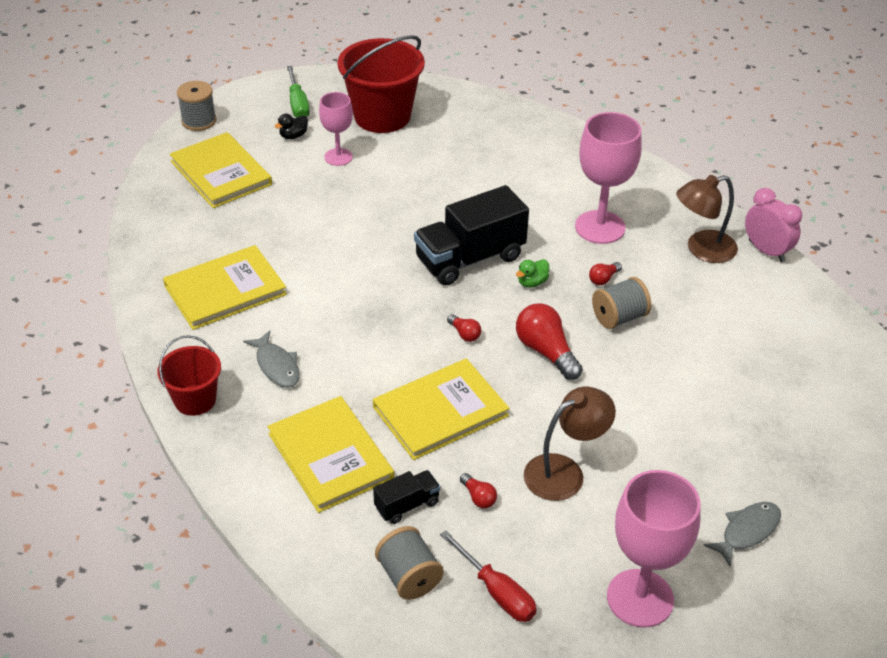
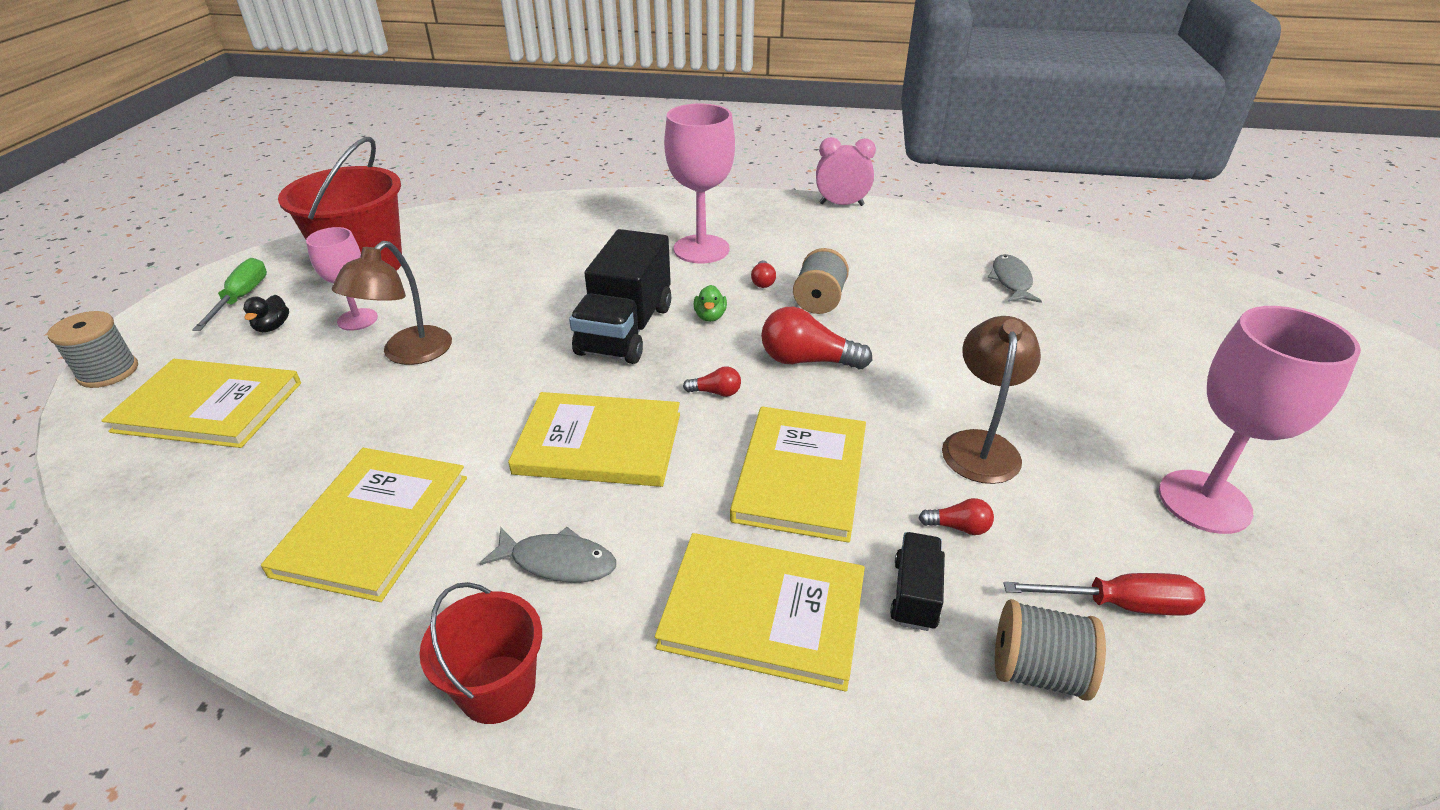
camera: 45 degrees left, 5 degrees down
(298, 104) = (241, 298): green screwdriver -> green screwdriver turned 120 degrees counterclockwise
(366, 320) = (599, 443): none -> yellow book
(702, 249) = (799, 225): brown lamp -> brown lamp (408, 354)
(747, 531) = (1158, 388): grey fish -> grey fish (1011, 281)

